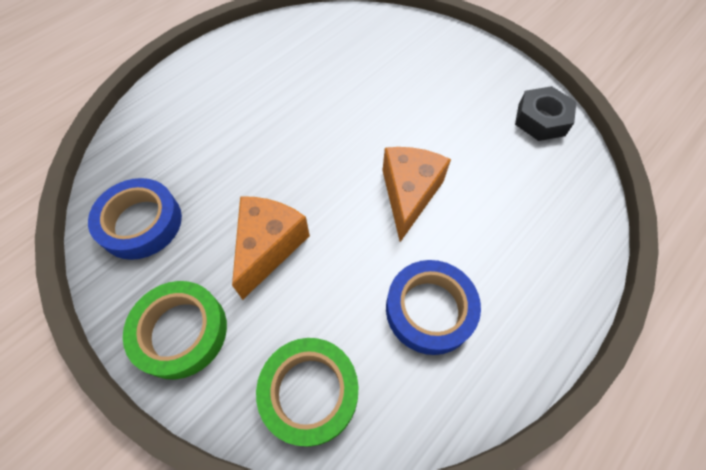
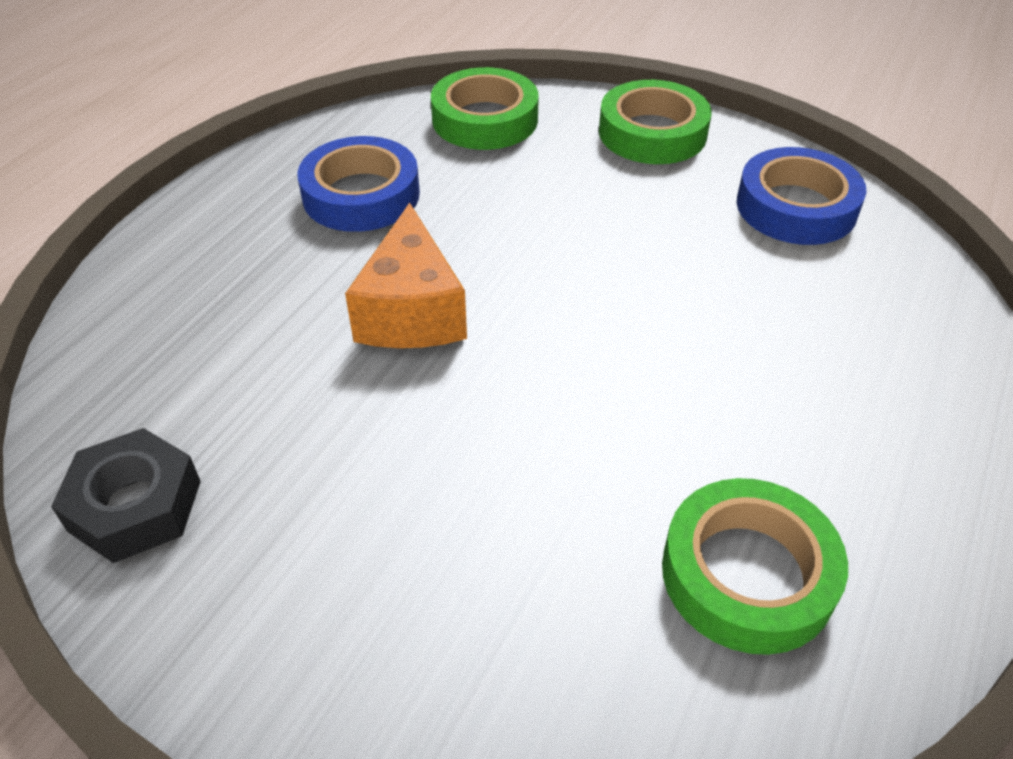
camera: 165 degrees right, 15 degrees down
(268, 247) = (600, 214): orange cheese -> none
(306, 52) = (747, 574): none -> green tape

